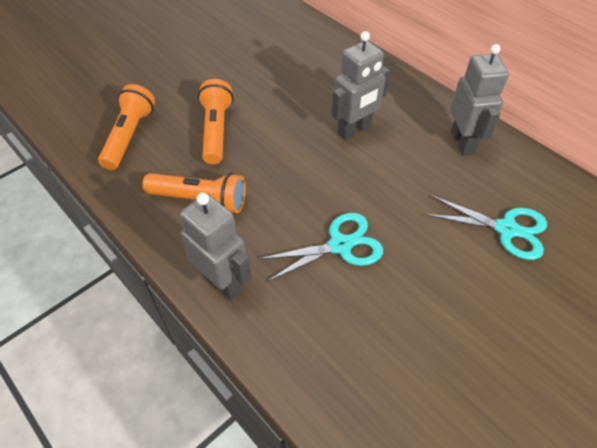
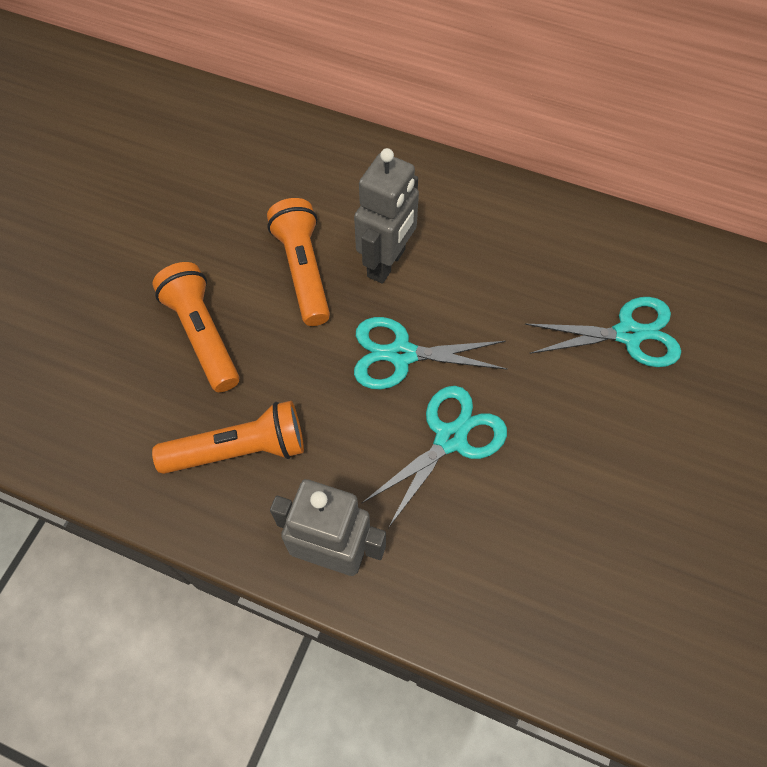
camera: 25 degrees left, 10 degrees up
(129, 136) = (82, 392): orange flashlight -> orange flashlight (303, 271)
(334, 184) = (401, 355): none -> turquoise scissors
(463, 142) = (527, 230): grey robot -> none

